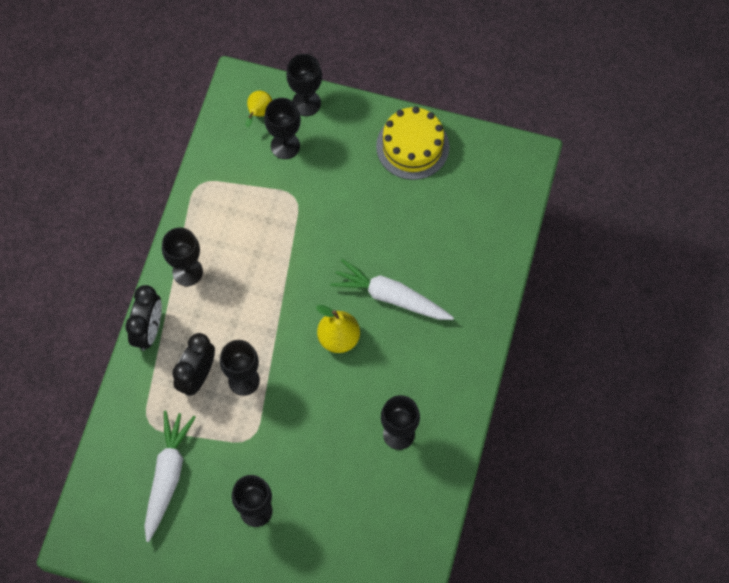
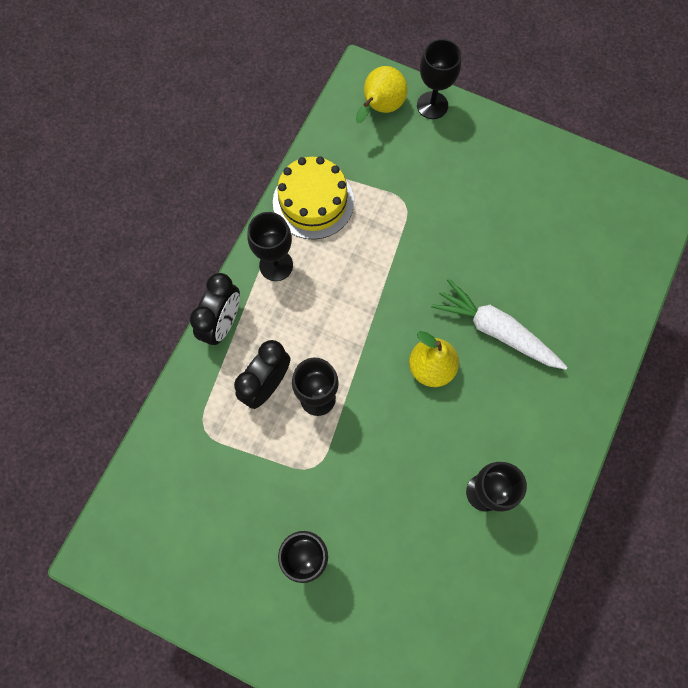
camera: 10 degrees right, 5 degrees up
(167, 476) = (213, 495): white carrot -> none
(259, 113) = (380, 108): yellow pear -> yellow pear, size x1.54
(285, 146) = (403, 146): black goblet -> none
(412, 146) = (541, 168): yellow cake -> yellow cake (313, 202)

